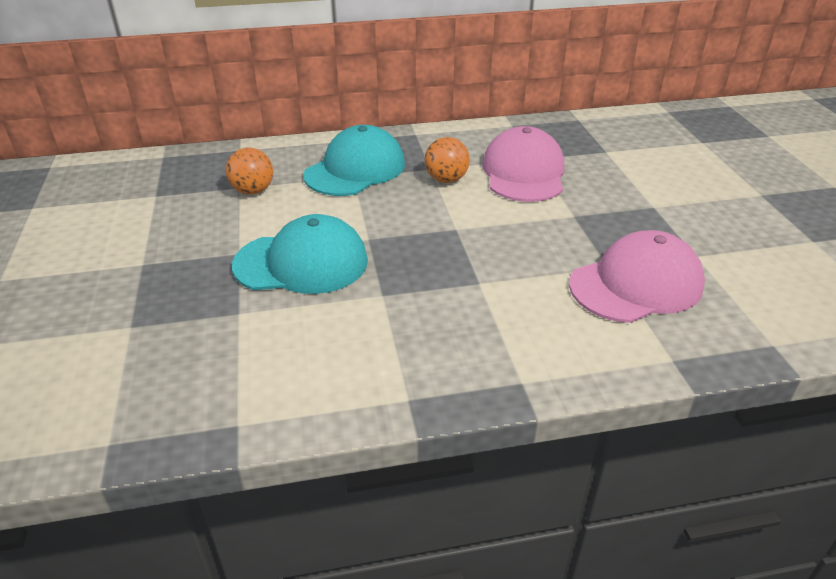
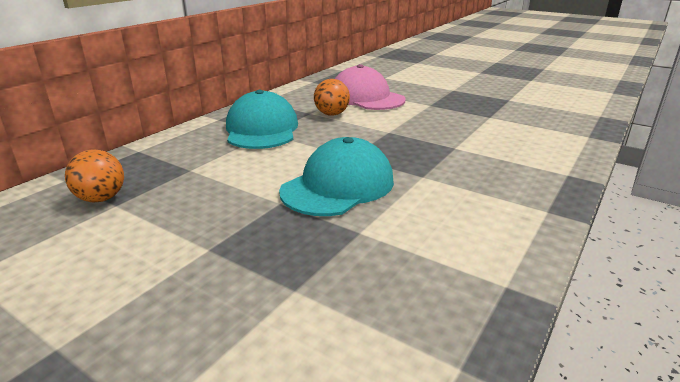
camera: 45 degrees left, 10 degrees down
(253, 191) = (207, 167): orange ball -> orange ball (101, 198)
(636, 284) = (514, 118): pink cap -> none

